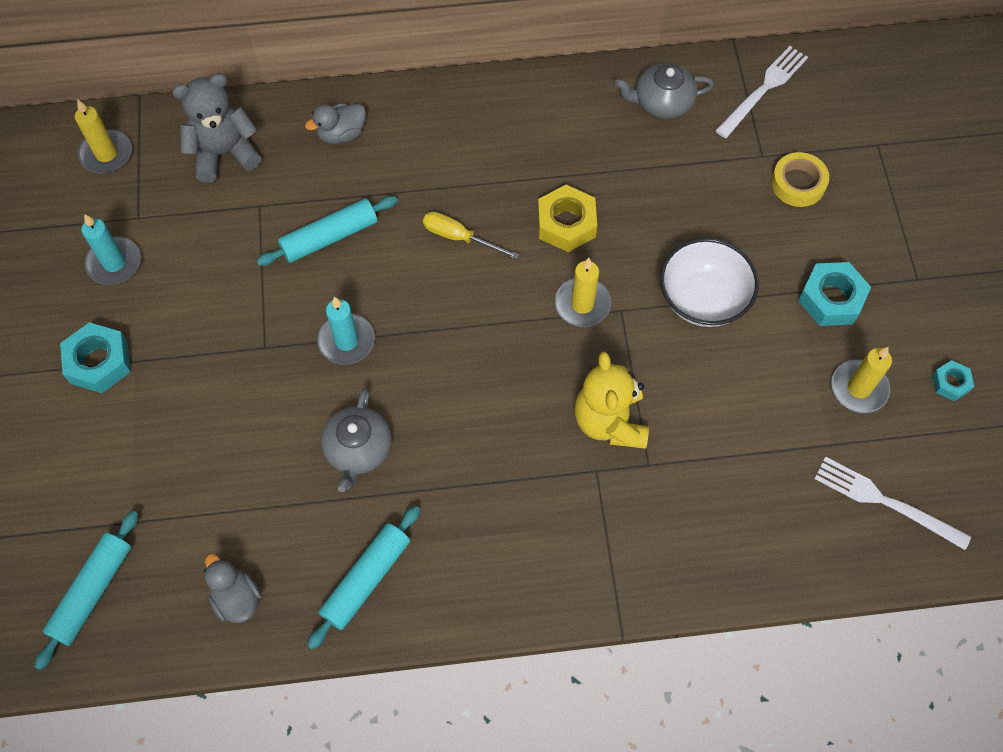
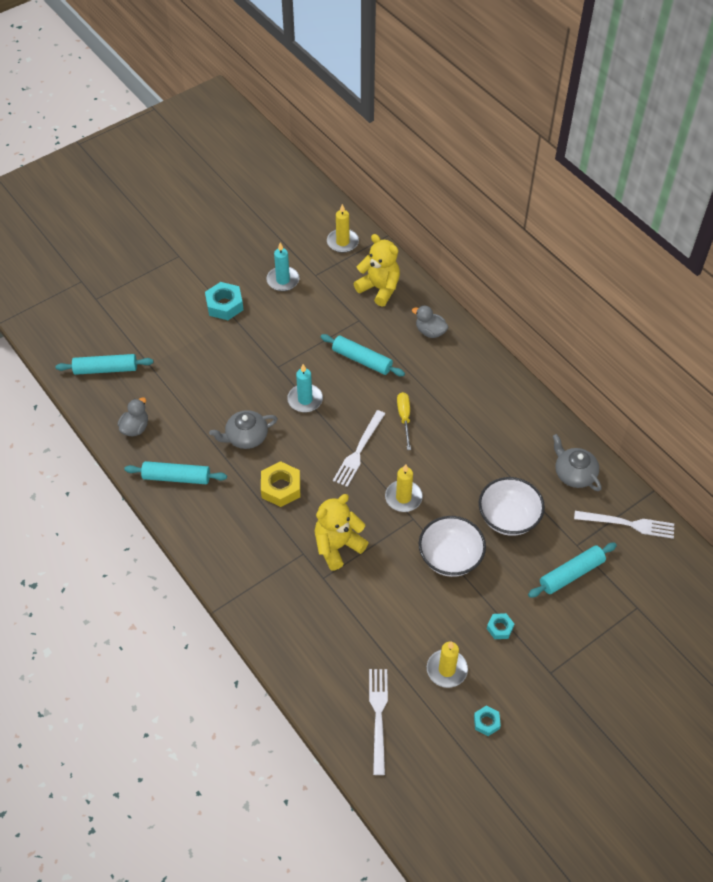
camera: 60 degrees right, 10 degrees down
(224, 153) = (379, 288): grey teddy bear -> yellow teddy bear
(475, 318) = (359, 450): none -> white fork
(566, 224) = (451, 465): yellow nut -> yellow nut (281, 488)
(683, 204) = (508, 518): none -> white bowl
(798, 183) = (571, 574): yellow tape -> turquoise rolling pin
(831, 299) = (500, 628): turquoise nut -> turquoise nut, size x0.56

